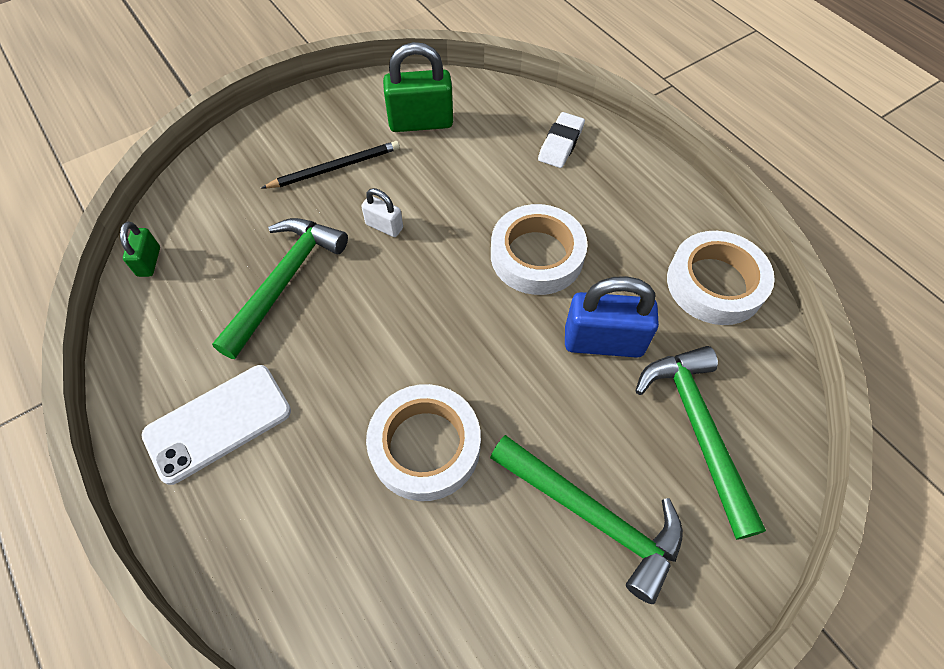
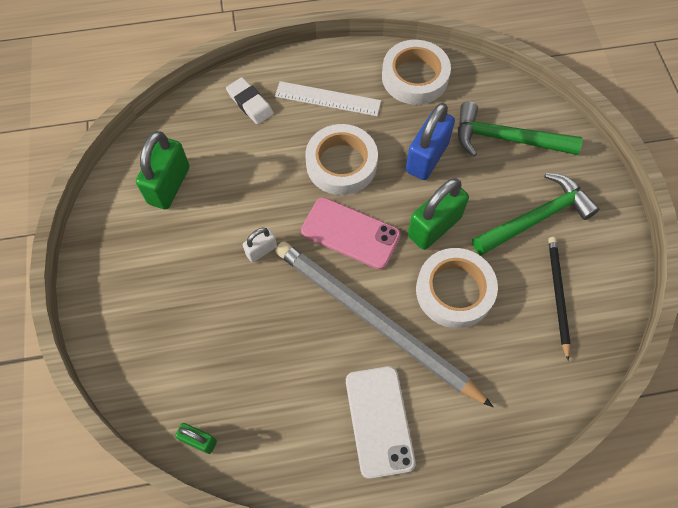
camera: 65 degrees left, 5 degrees up
(284, 281) = (276, 339): green hammer -> none
(335, 168) = (180, 264): black pencil -> black pencil (557, 295)
(344, 369) = (374, 321): none -> grey pencil
(448, 300) = (350, 233): none -> pink phone
(506, 387) = (434, 226): none -> green padlock
(616, 208) = (327, 99): none -> white ruler

